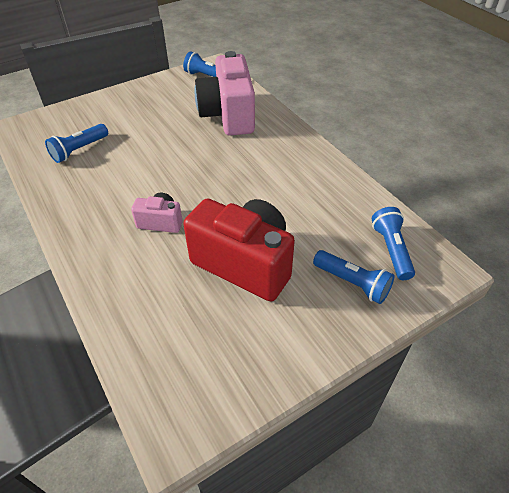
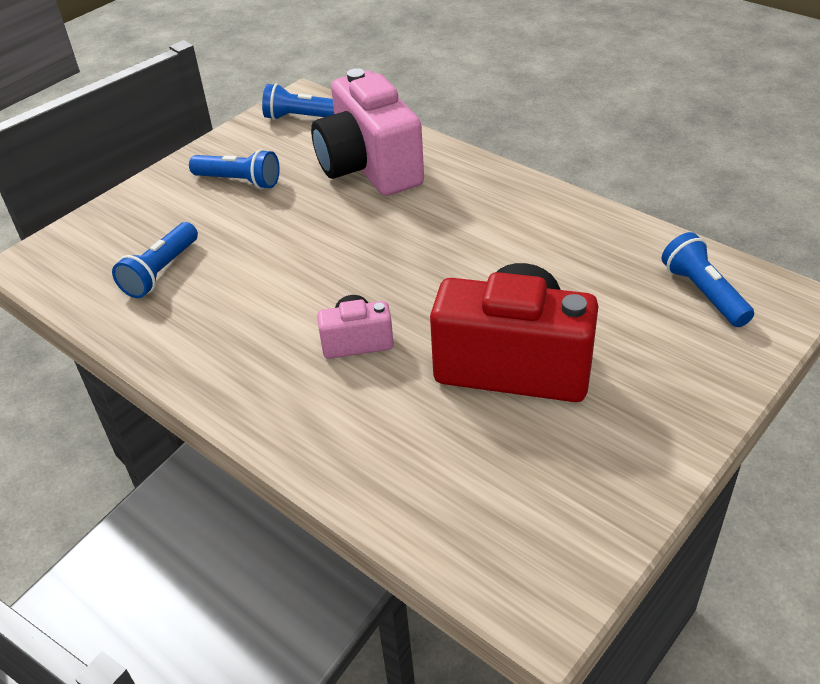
camera: 15 degrees left, 5 degrees down
(353, 283) = (675, 349): blue flashlight -> blue flashlight (239, 181)

